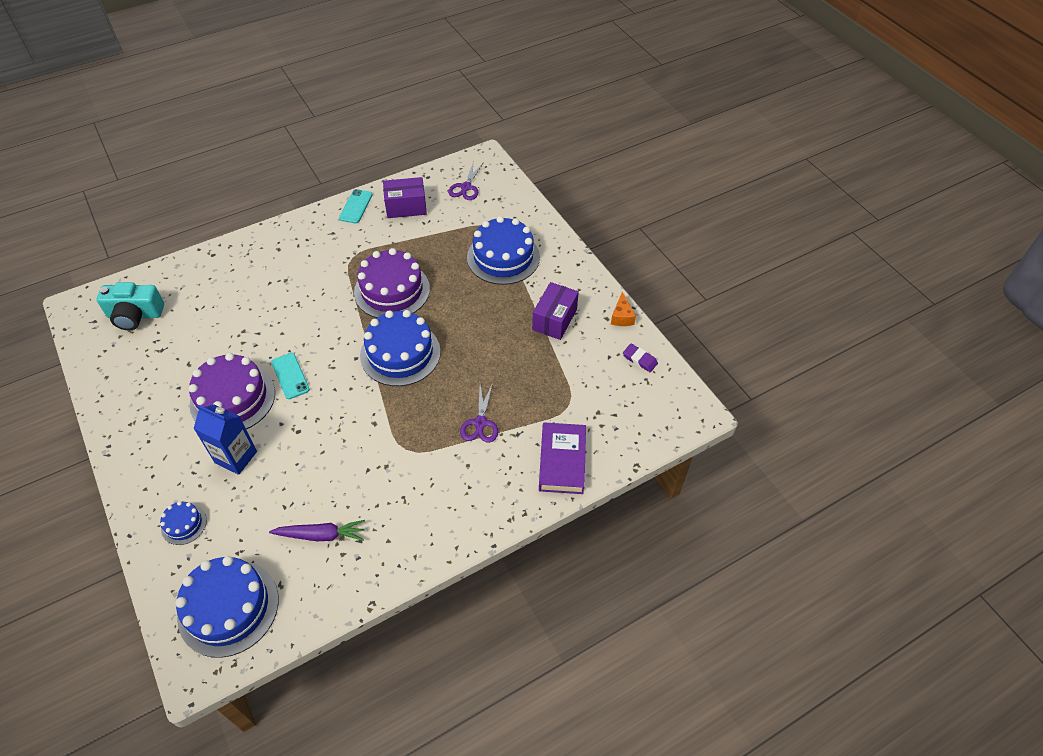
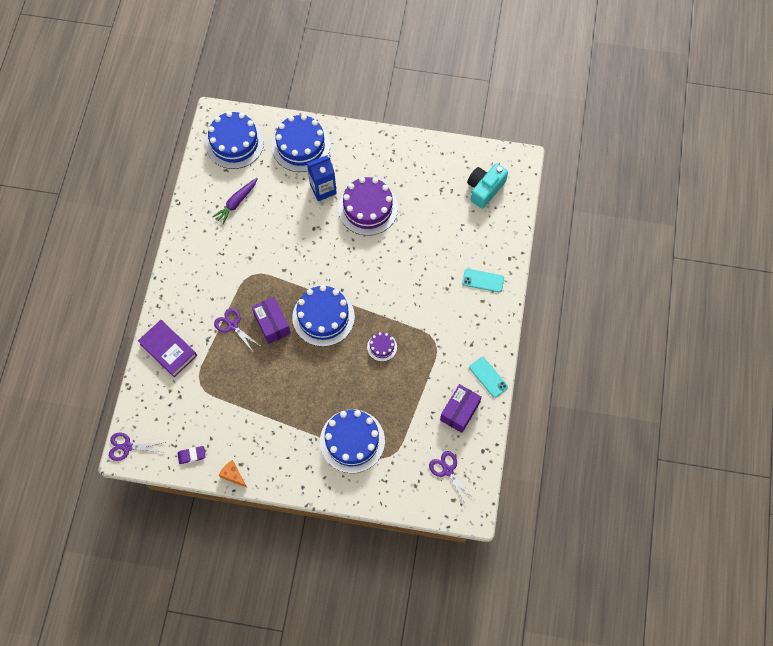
camera: 130 degrees right, 15 degrees up
(184, 524) = (301, 146): blue cake -> blue cake, size x2.10
(290, 376) = (359, 246): turquoise phone -> turquoise phone (483, 280)
(392, 290) = (382, 347): purple cake -> purple cake, size x0.48
(554, 319) = (269, 429): purple box -> purple box (272, 324)
(690, 417) = (127, 447): none -> purple scissors

